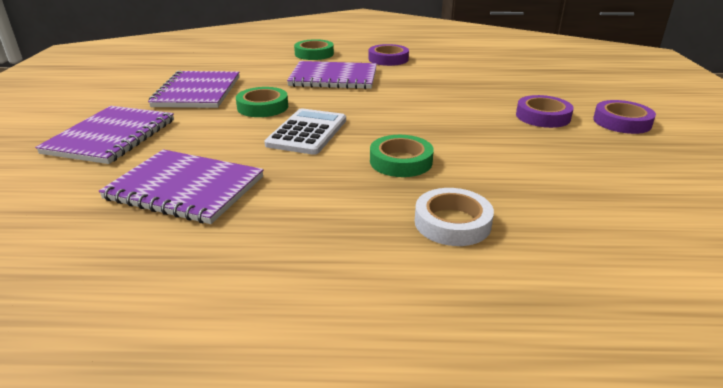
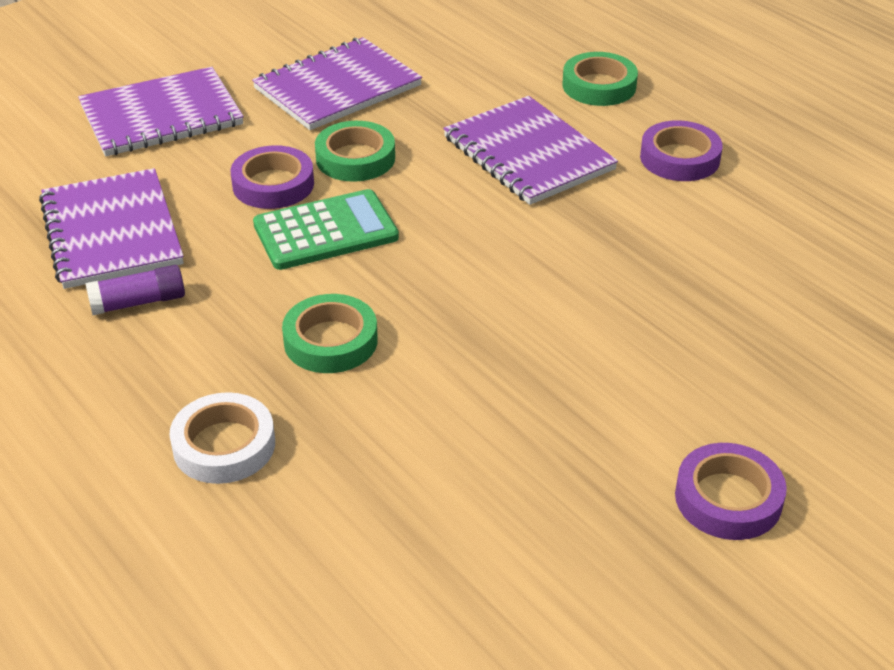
camera: 50 degrees right, 10 degrees up
(272, 203) = (138, 302): none -> purple glue stick
(307, 132) = (325, 231): white calculator -> green calculator
(543, 116) = (640, 406): purple tape -> purple tape (273, 184)

